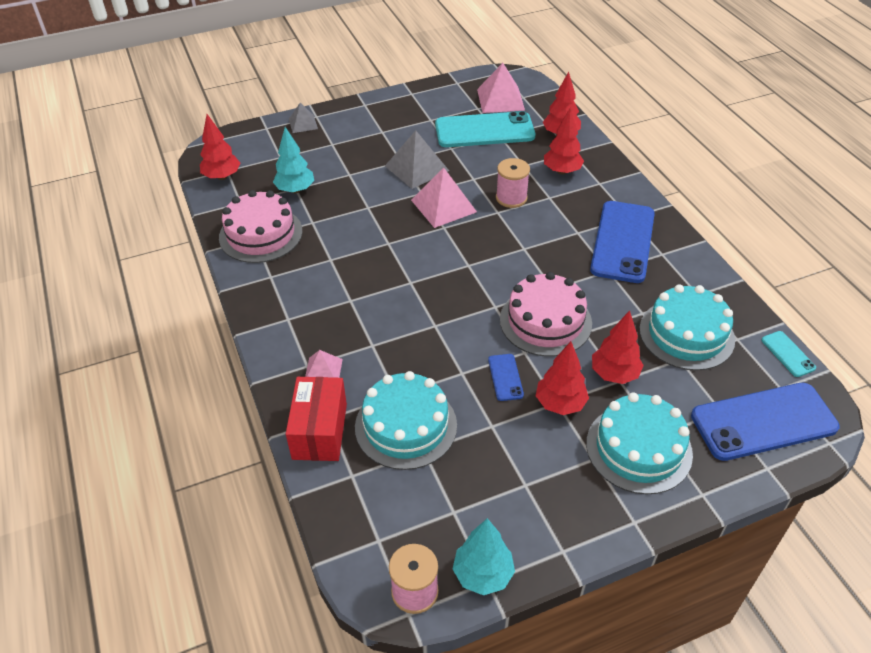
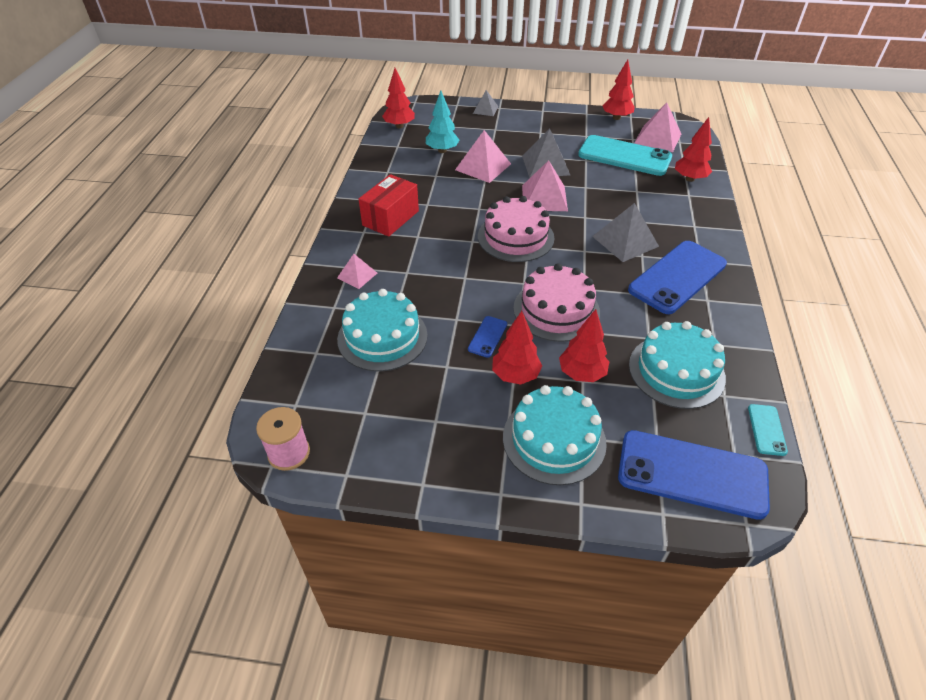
camera: 30 degrees right, 0 degrees up
(260, 234) = (393, 171): pink cake -> pink cake (515, 237)
(320, 431) = (320, 313): red box -> red box (390, 218)
(354, 193) = (483, 166): none -> pink pyramid
(483, 574) = (347, 468): turquoise tree -> none
(511, 198) = (605, 211): pink spool -> none
(552, 223) = (625, 241): none -> grey pyramid
(562, 171) = (667, 206): red tree -> red tree (616, 118)

